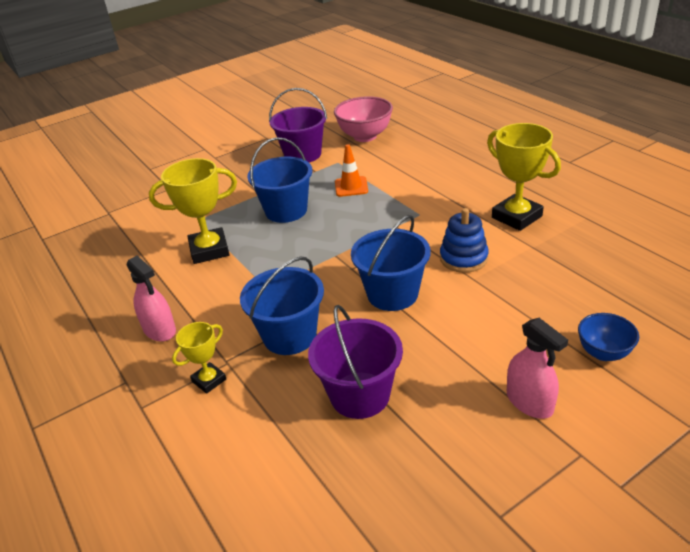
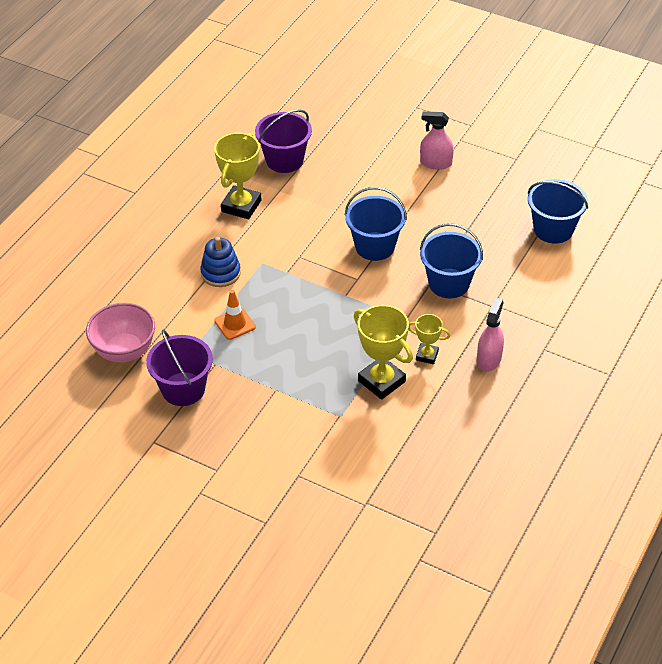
camera: 120 degrees left, 10 degrees up
(209, 380) = (513, 305): yellow trophy -> yellow trophy (427, 355)
(286, 211) = (296, 355): blue bucket -> blue bucket (553, 229)
(360, 395) = (476, 231): purple bucket -> purple bucket (284, 160)
(463, 258) = (312, 221): blue stacking toy -> blue stacking toy (220, 273)
(529, 402) = (436, 163): pink spray bottle -> pink spray bottle turned 105 degrees counterclockwise
(603, 353) = (377, 142): blue bowl -> none

